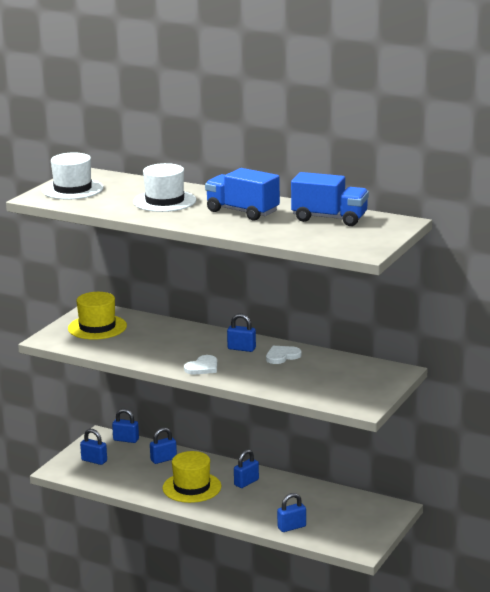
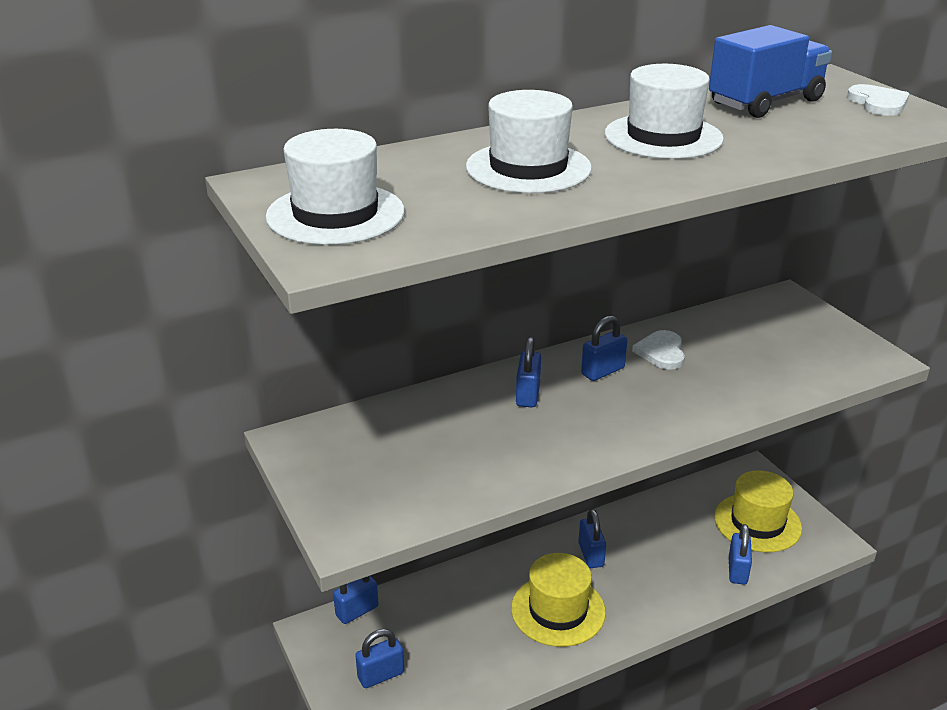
camera: 55 degrees left, 10 degrees up
(97, 327) = (368, 462): yellow hat -> yellow hat (757, 522)
(163, 459) = (454, 600): blue padlock -> blue padlock (528, 395)
(202, 367) = (634, 425): white heart -> white heart (878, 103)
(242, 212) = (663, 137): blue truck -> white hat

